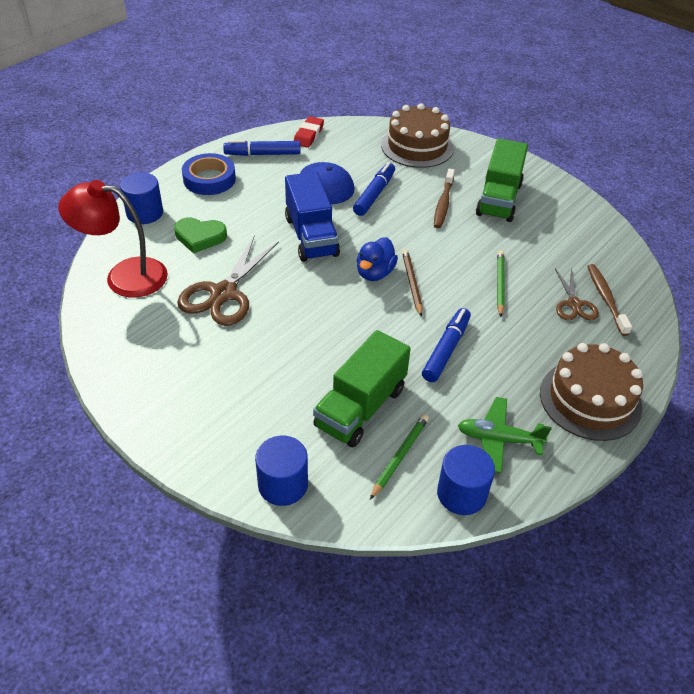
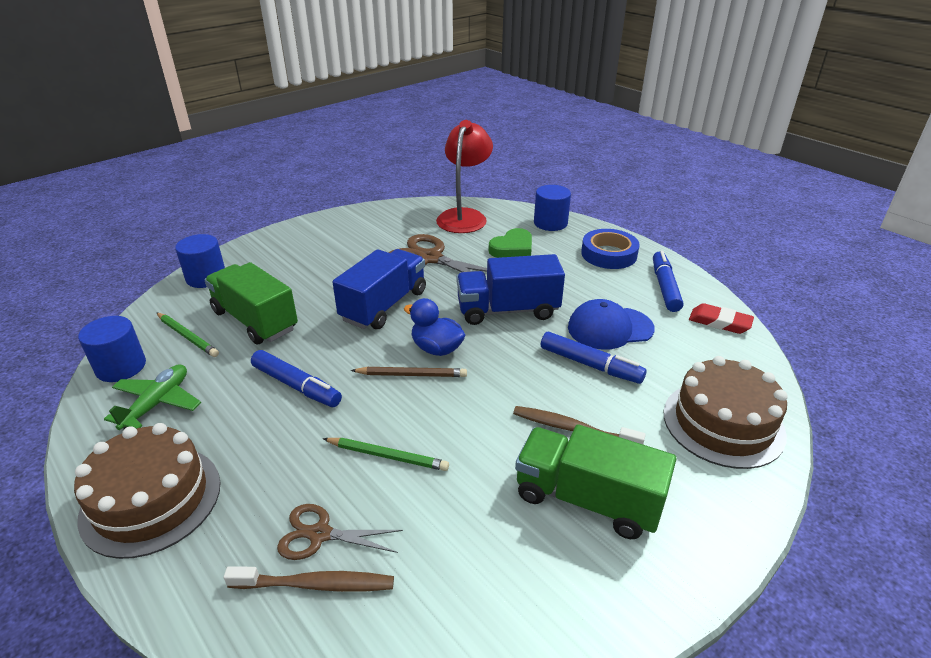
camera: 100 degrees right, 10 degrees down
(200, 237) = (512, 248): green heart -> green heart turned 150 degrees counterclockwise
(317, 314) = (384, 305): none -> blue truck

